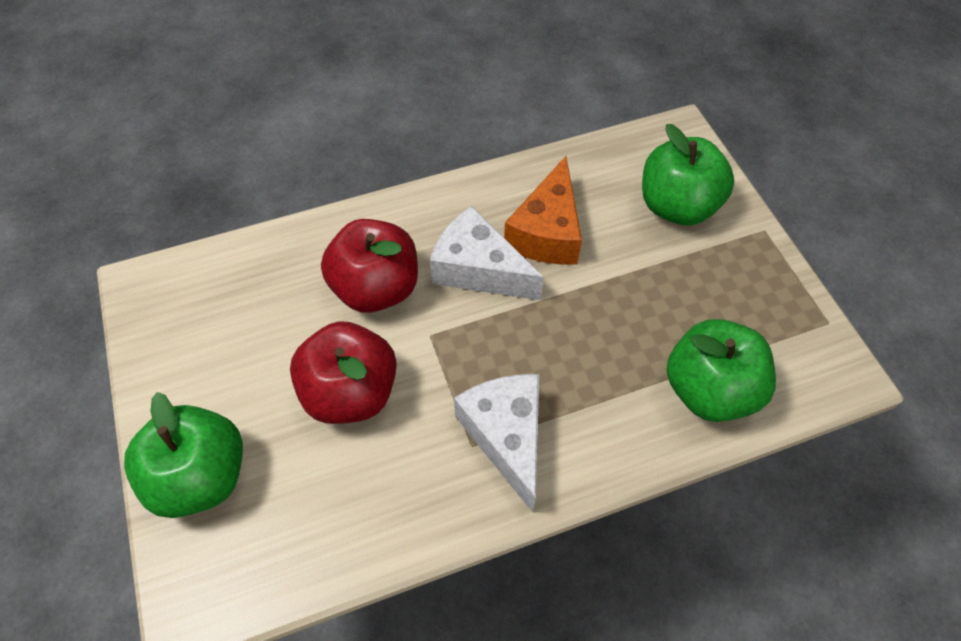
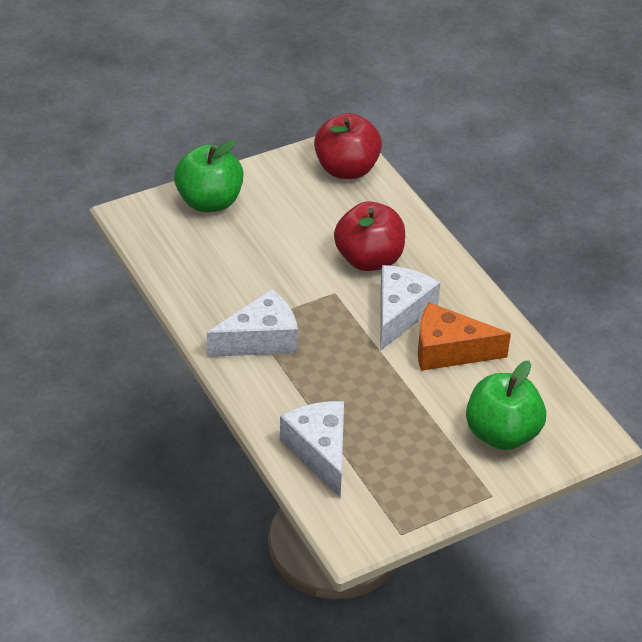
camera: 80 degrees right, 15 degrees down
(351, 392) = (280, 259): red apple -> red apple (346, 169)
(709, 389) = (320, 452): green apple -> white cheese

